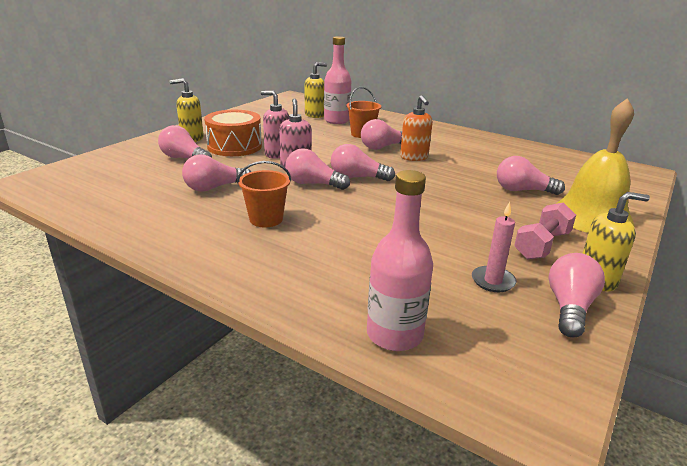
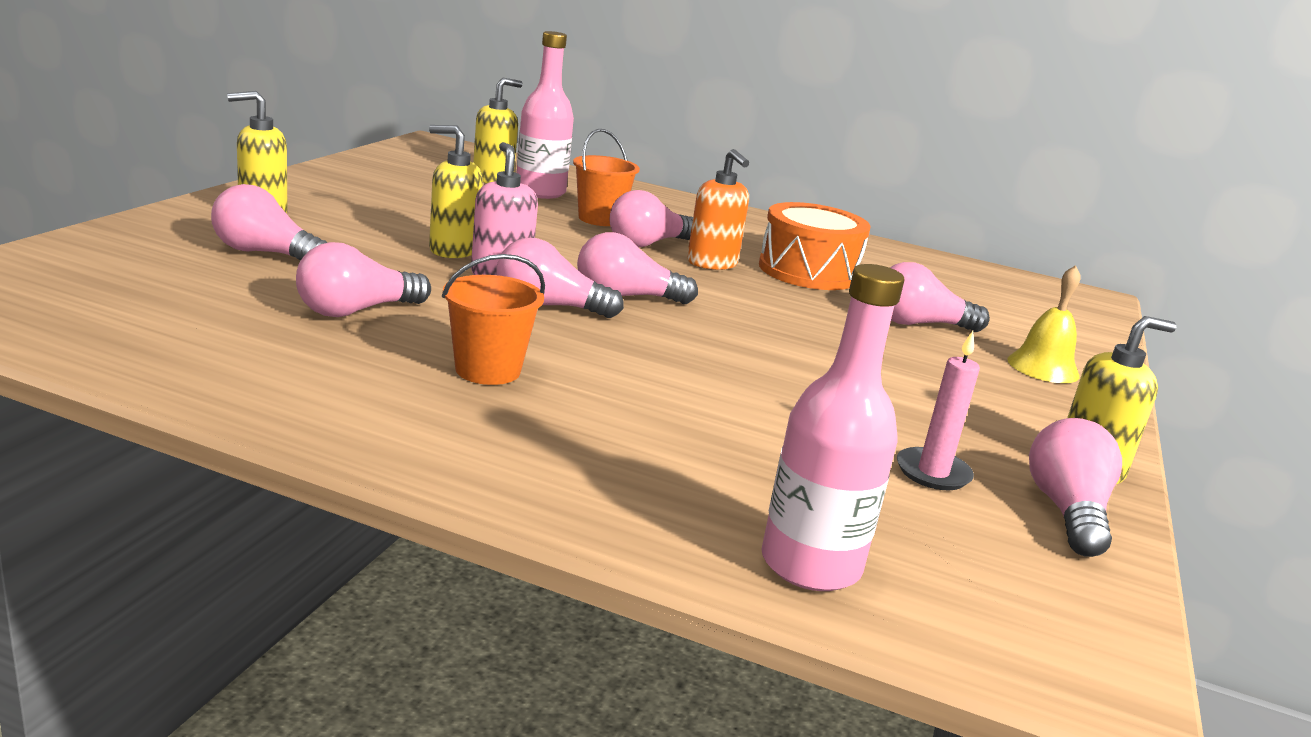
camera: 15 degrees left, 5 degrees down
(234, 146) = (360, 233): orange drum -> orange drum (808, 271)
(277, 154) = (452, 250): pink soap dispenser -> yellow soap dispenser
(542, 245) = (985, 413): pink dumbbell -> none
(592, 216) = (1043, 367): yellow bell -> yellow bell, size x0.53

